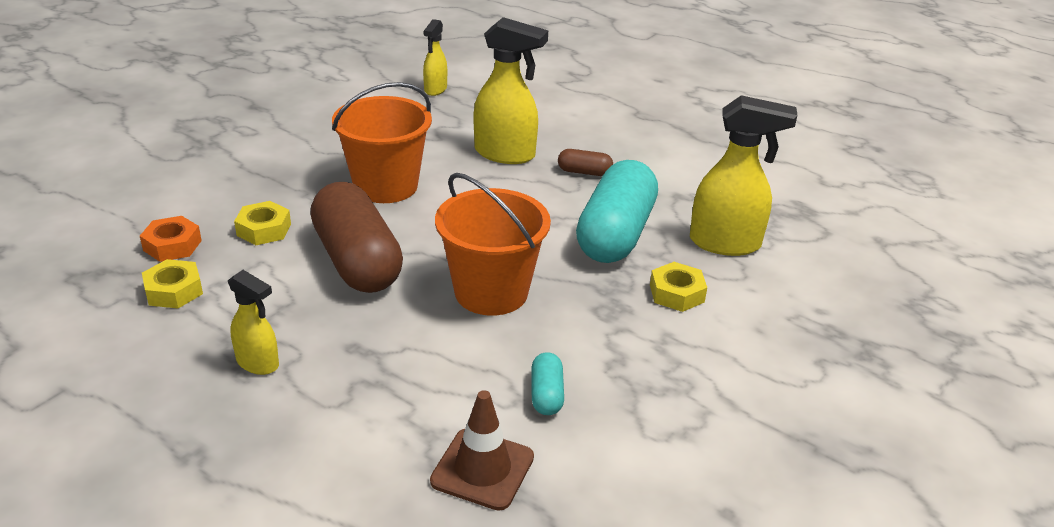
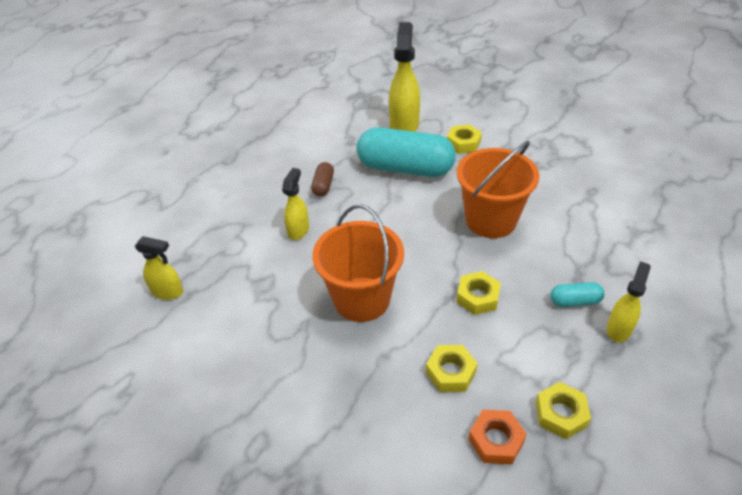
camera: 90 degrees left, 10 degrees up
(357, 261) = (477, 297): brown capsule -> yellow nut
(482, 469) = (649, 208): brown traffic cone -> none
(505, 154) = (298, 230): yellow spray bottle -> yellow spray bottle, size x0.58
(546, 394) = (578, 189): turquoise capsule -> turquoise capsule (575, 301)

